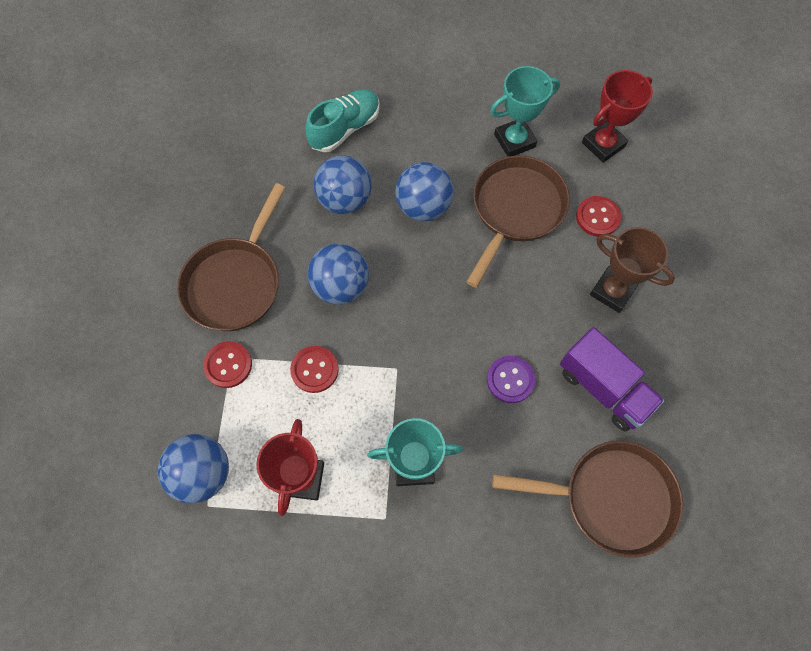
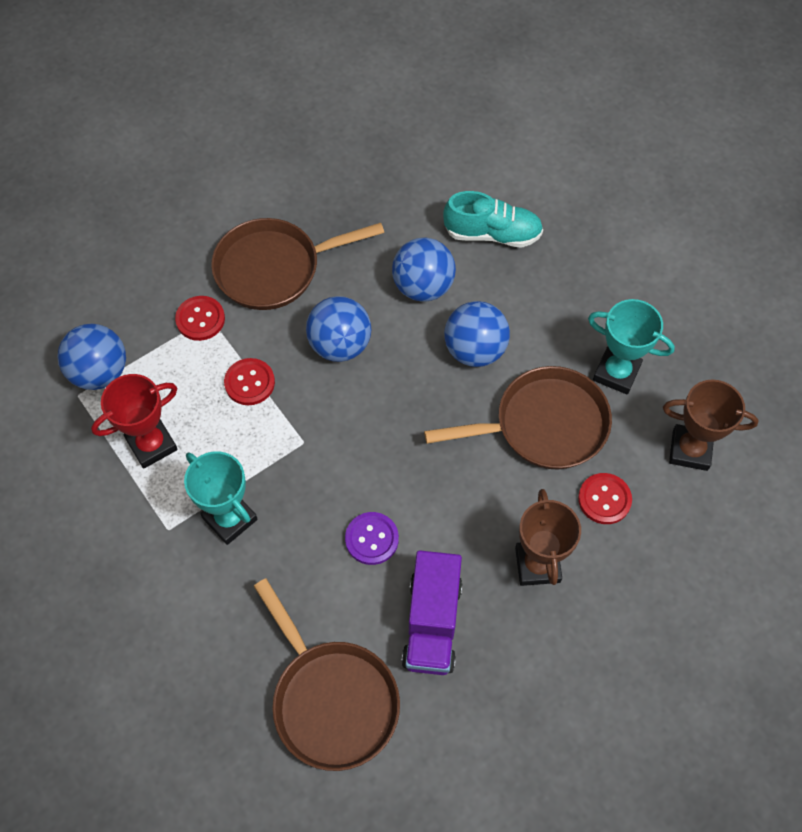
camera: 50 degrees right, 5 degrees down
(603, 144) = (690, 450): red trophy -> brown trophy

